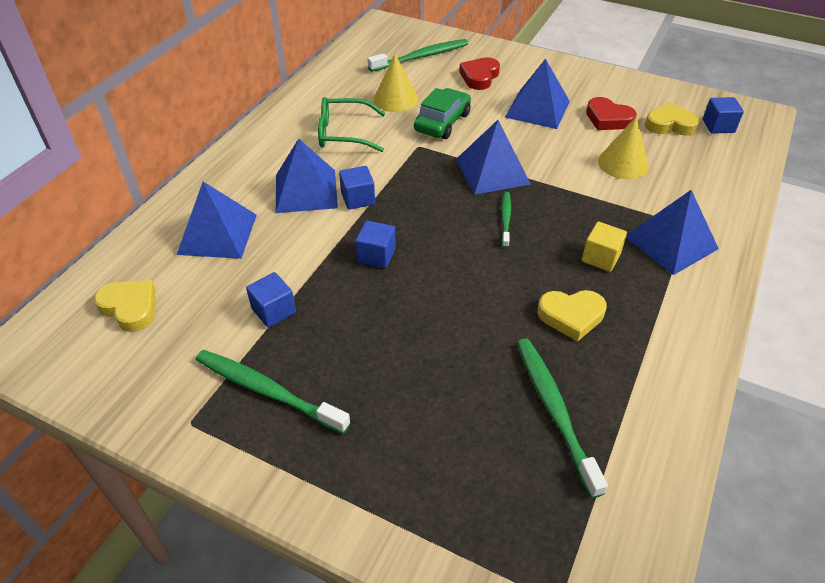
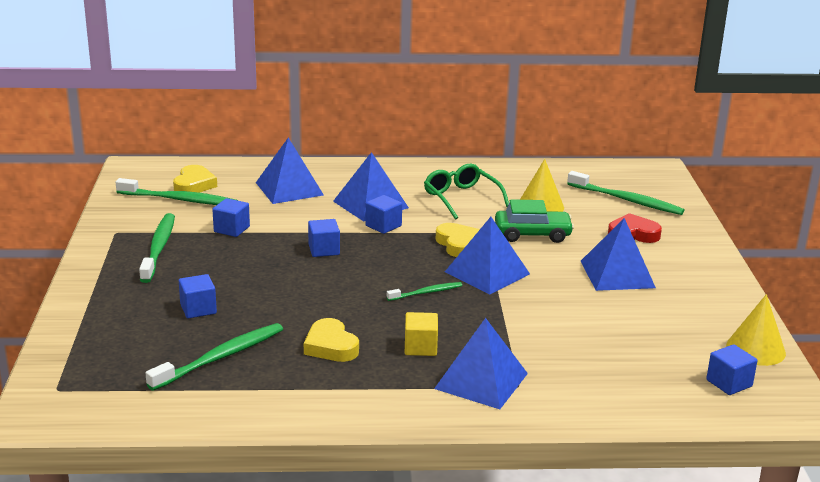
camera: 60 degrees right, 20 degrees down
(158, 333) = (180, 200): none -> green toothbrush
(440, 398) = (198, 309): none -> blue cube
(608, 119) = (651, 314): red heart -> none
(623, 163) = (581, 335): yellow cone -> yellow cone (755, 349)
(670, 124) = (690, 352): yellow heart -> yellow heart (458, 244)

